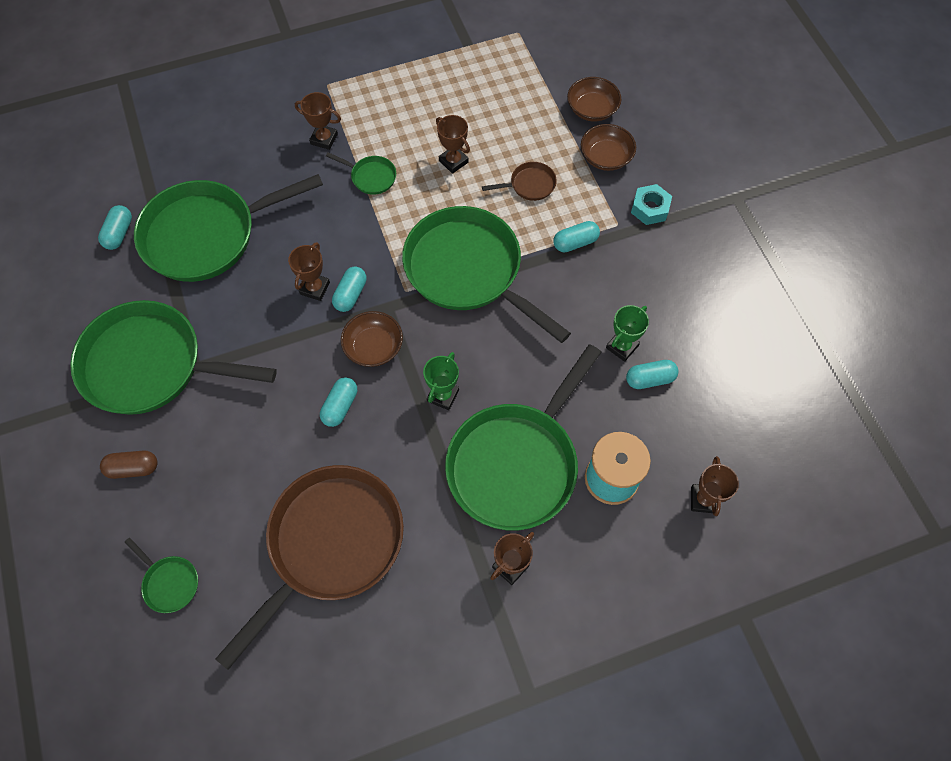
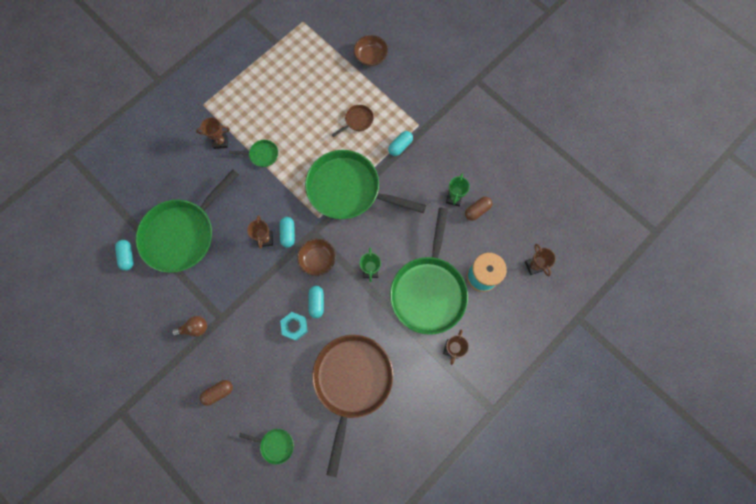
camera: 25 degrees left, 10 degrees up
(151, 365) = (194, 328): green pan -> brown light bulb
(453, 161) = (306, 124): brown trophy -> none
(605, 157) = (393, 85): brown bowl -> none
(650, 208) = (432, 107): turquoise nut -> turquoise nut (294, 326)
(650, 379) = (477, 210): turquoise capsule -> brown capsule

